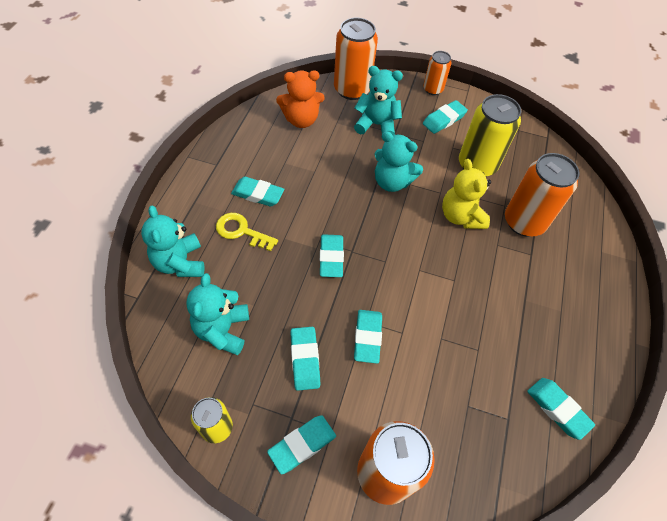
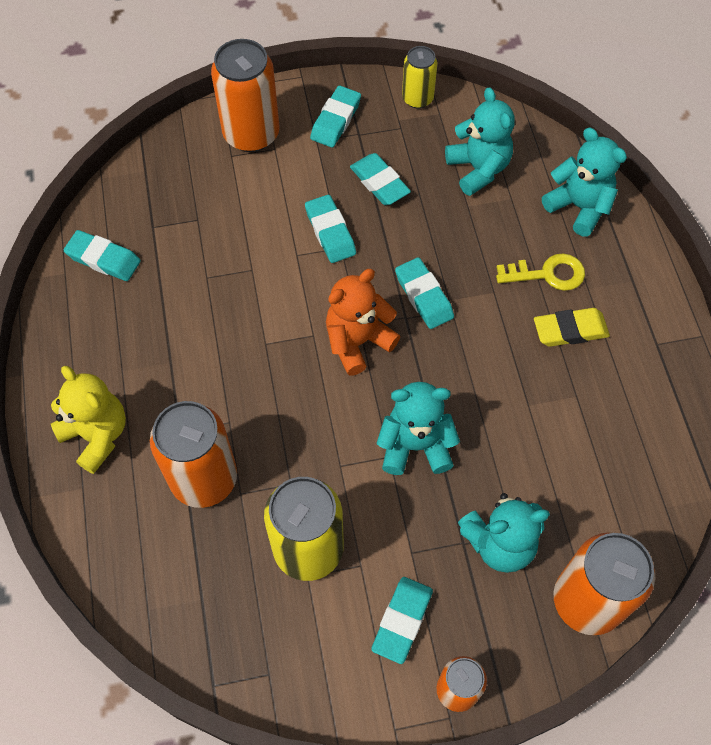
camera: 155 degrees right, 5 degrees up
(258, 194) = (570, 330): turquoise eraser -> yellow eraser
(301, 120) = (614, 485): orange teddy bear -> orange teddy bear (358, 341)
(461, 216) = (294, 440): yellow teddy bear -> yellow teddy bear (97, 435)

